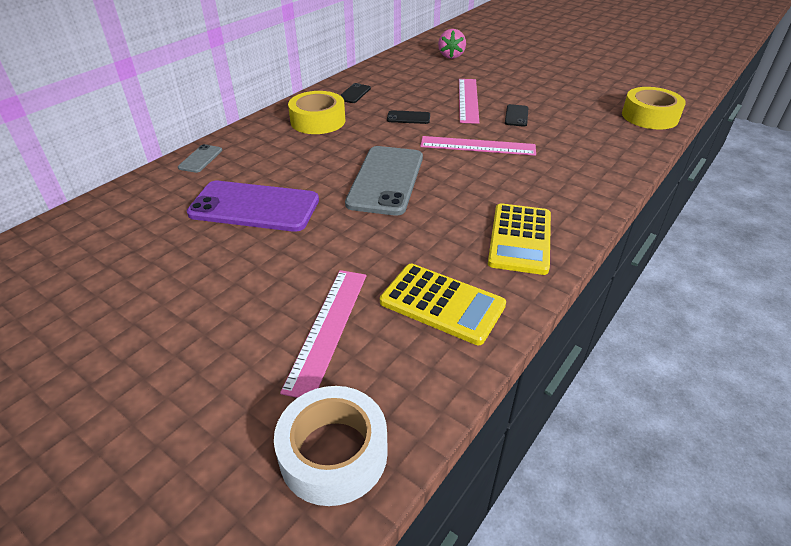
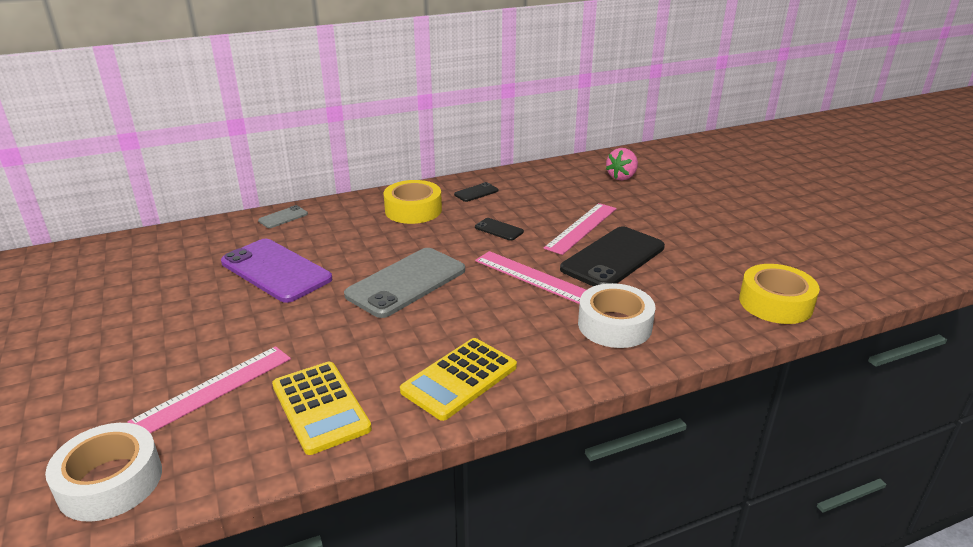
camera: 30 degrees right, 10 degrees down
(516, 116) = (613, 258): black phone -> black phone, size x2.25
(575, 162) = (614, 325): none -> white tape

